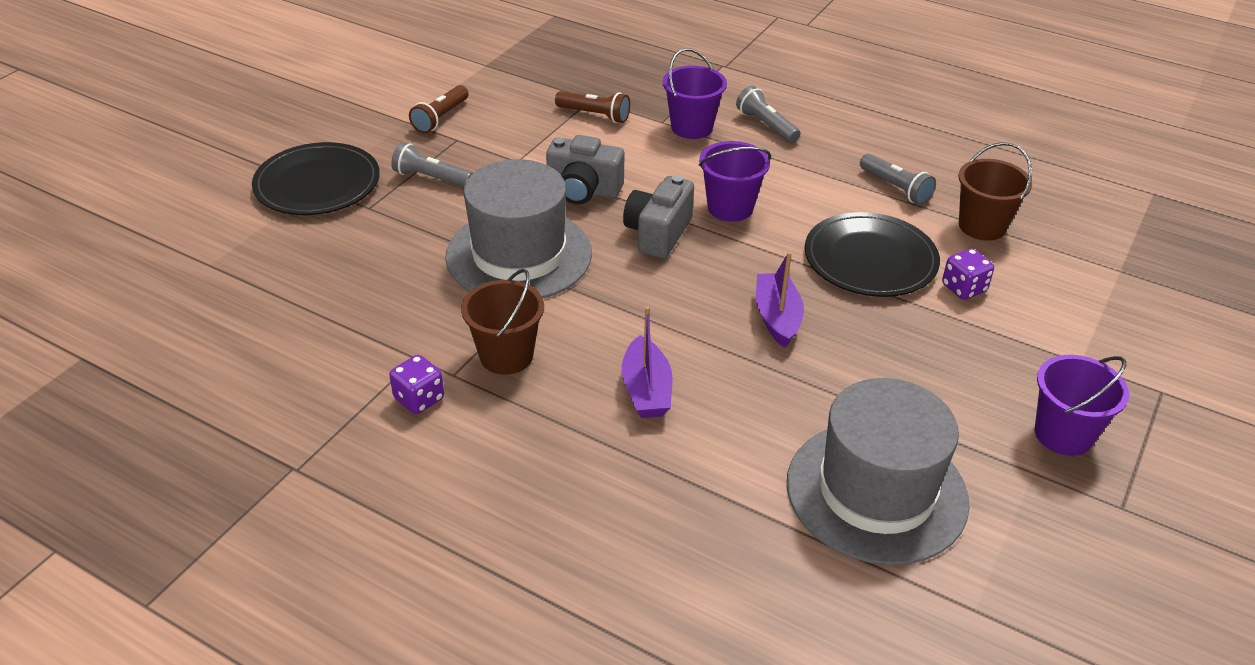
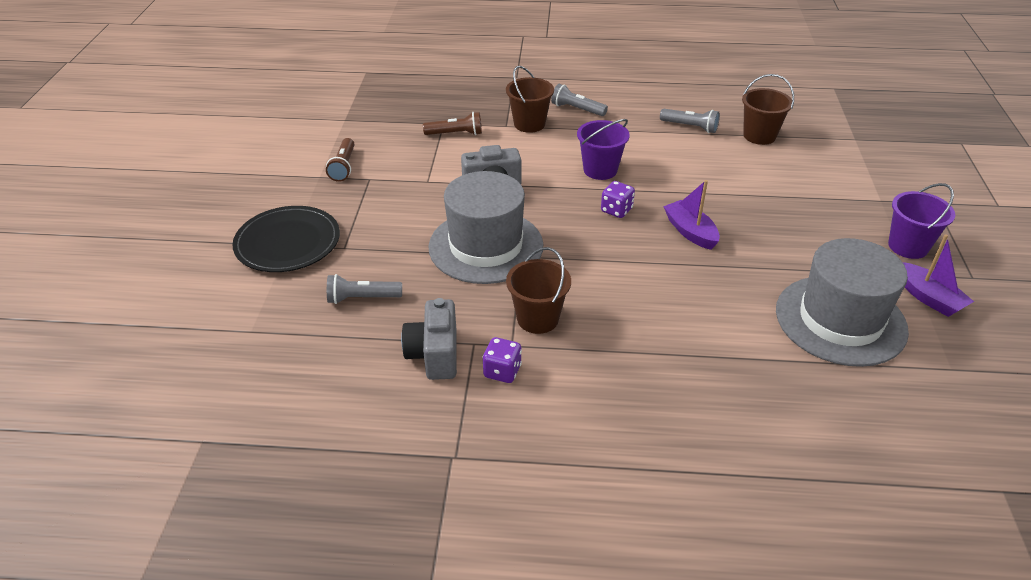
camera: 25 degrees left, 0 degrees up
(431, 178) = (374, 212): grey flashlight -> grey flashlight (362, 298)
(646, 390) = (650, 308): purple boat -> purple boat (928, 297)
(658, 234) = (568, 201): grey camera -> grey camera (434, 354)
(691, 127) = (529, 124): purple bucket -> brown bucket
(870, 259) = (713, 176): black plate -> none
(963, 288) = (781, 177): purple dice -> purple dice (616, 210)

